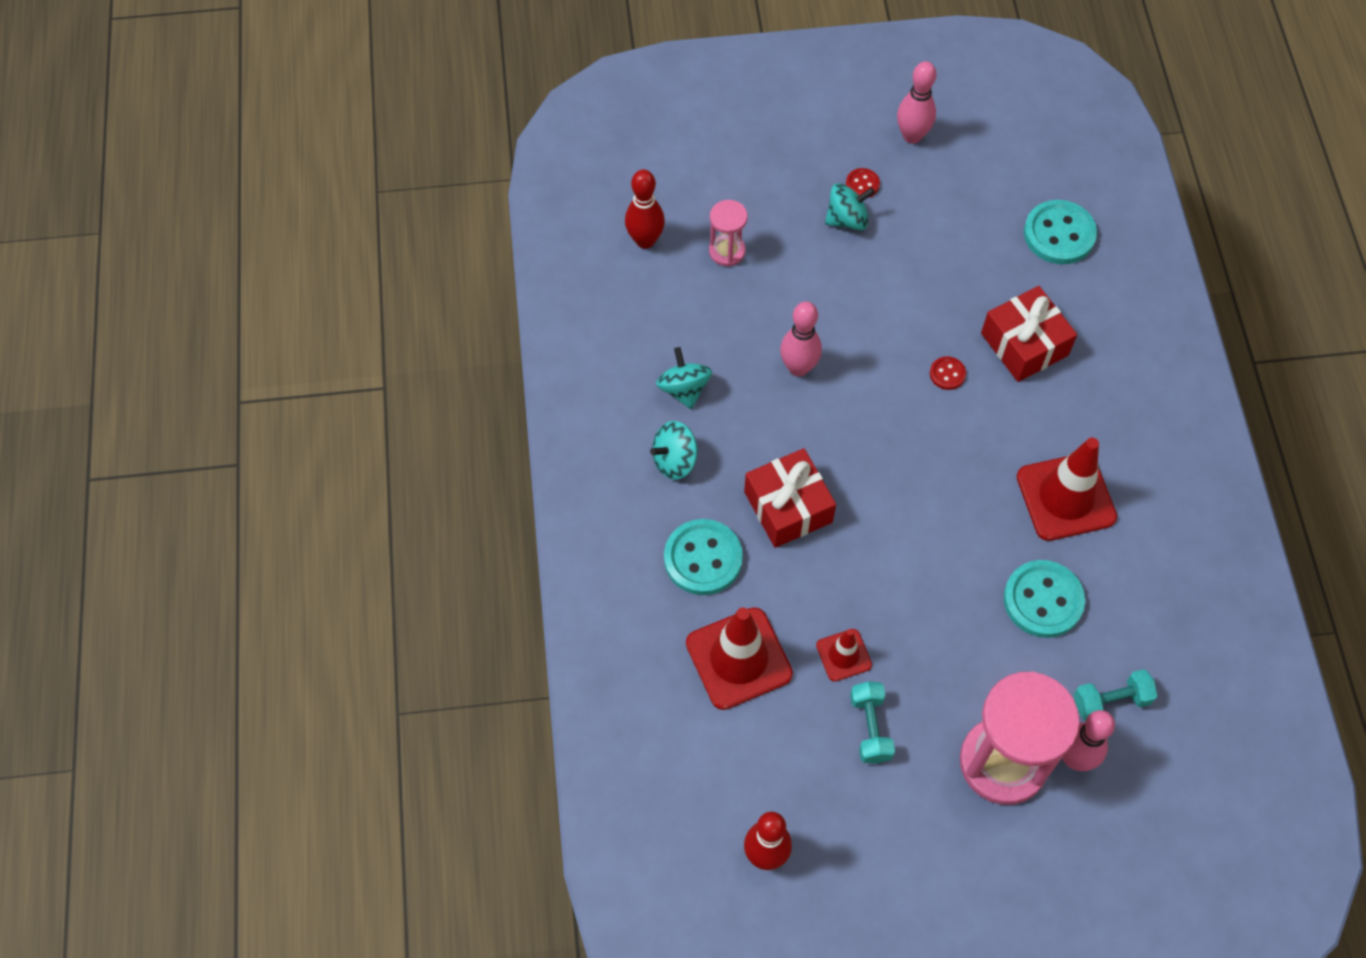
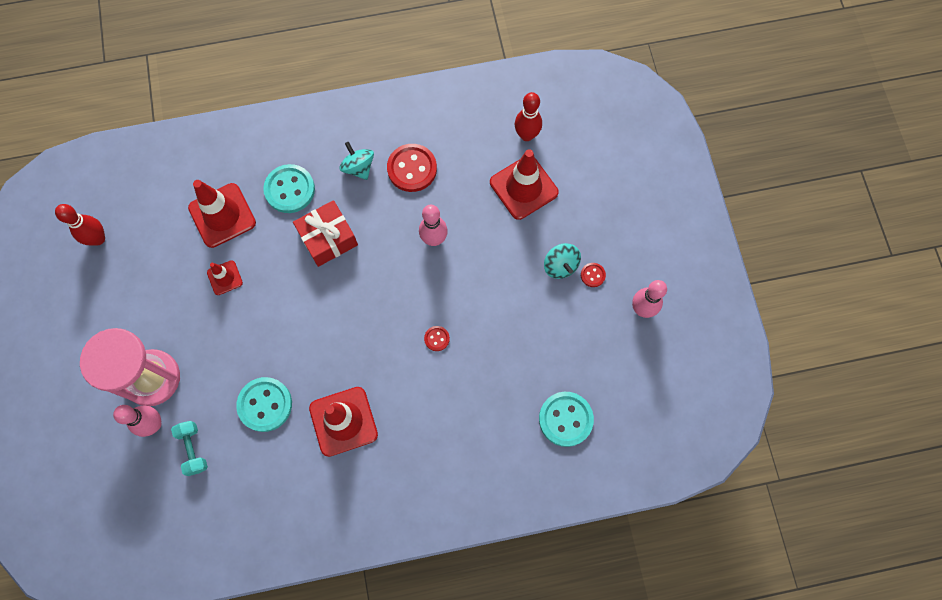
camera: 85 degrees right, 10 degrees up
(684, 389) = (412, 169): turquoise spinning top -> red button
(727, 251) = (523, 187): pink hourglass -> red traffic cone
(870, 728) = (176, 295): turquoise dumbbell -> none
(1024, 344) = (466, 393): red gift -> none

